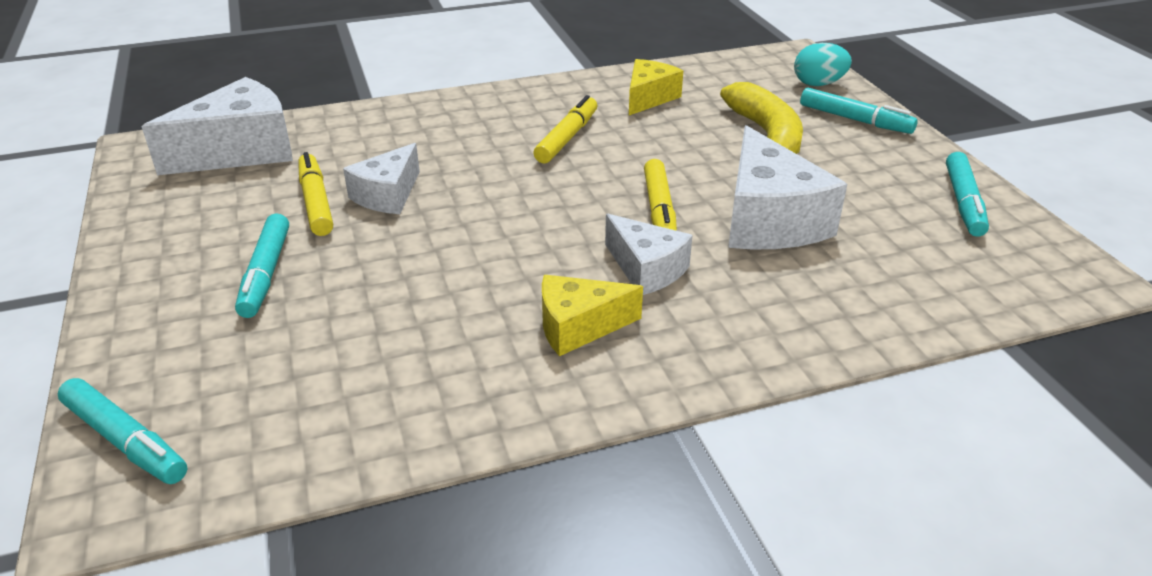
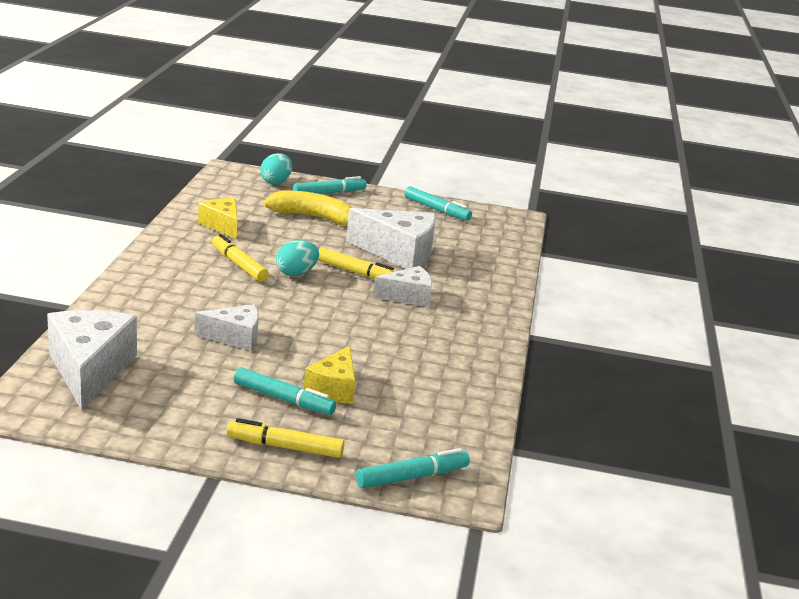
camera: 65 degrees left, 10 degrees down
(316, 202) = (212, 362): yellow marker -> yellow marker (285, 447)
(387, 195) = (235, 337): white cheese -> white cheese turned 60 degrees counterclockwise
(578, 327) = (438, 330): yellow cheese -> yellow cheese (334, 388)
(597, 175) = (296, 273): none -> turquoise egg

